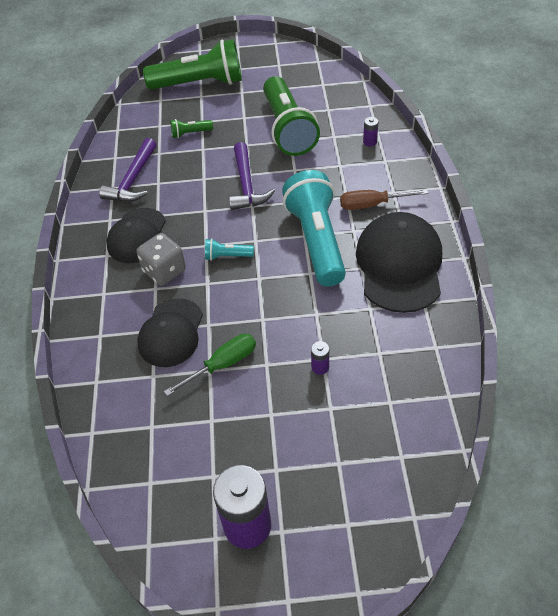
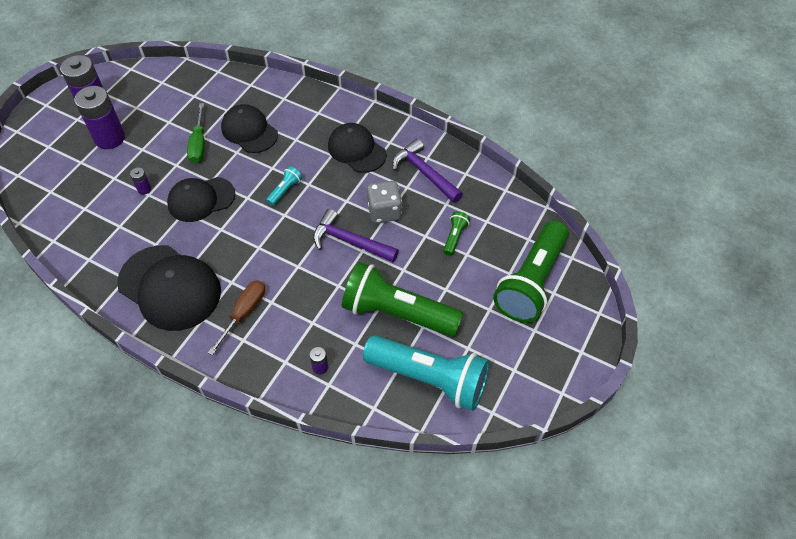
camera: 120 degrees right, 5 degrees up
(164, 271) = (306, 150): grey dice -> grey dice (384, 212)
(282, 462) = (110, 138): none -> purple battery
(291, 310) = (201, 199): none -> black cap
(316, 241) = (245, 251): turquoise flashlight -> turquoise flashlight (429, 378)

